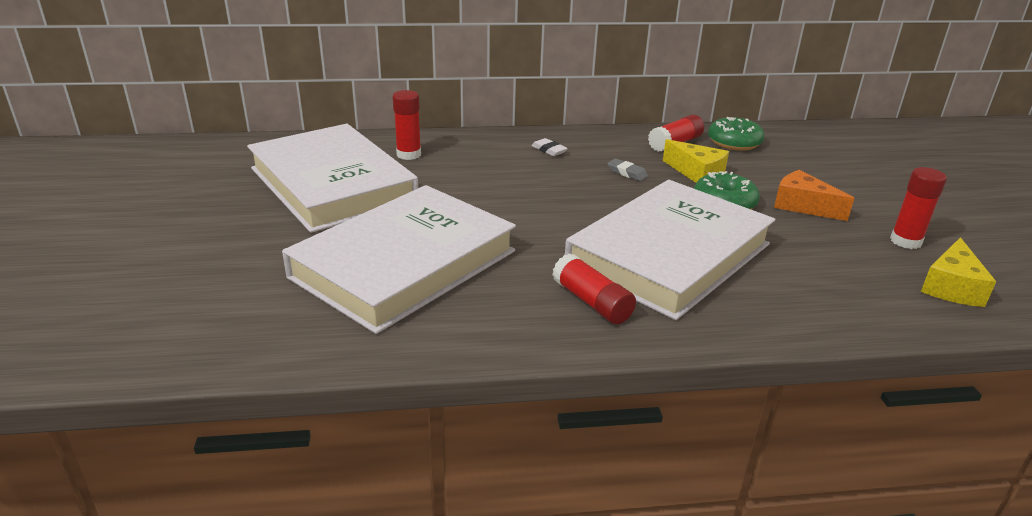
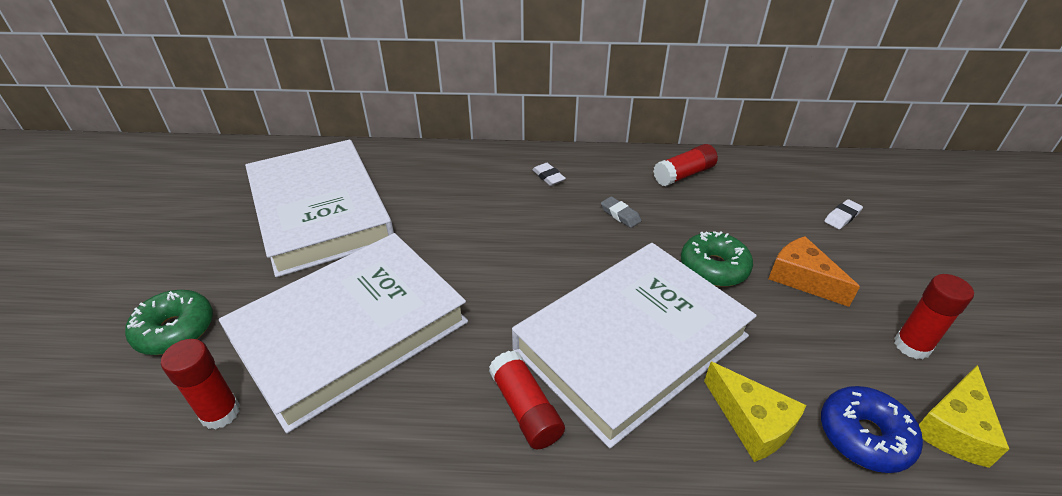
camera: 10 degrees right, 10 degrees up
(409, 154) = (407, 174): red glue stick -> red glue stick (220, 413)
(697, 173) = (696, 220): yellow cheese -> yellow cheese (752, 422)
(734, 142) = (748, 177): green donut -> green donut (175, 330)
(824, 165) = (842, 217): none -> white eraser
(883, 296) = (864, 436): none -> blue donut

